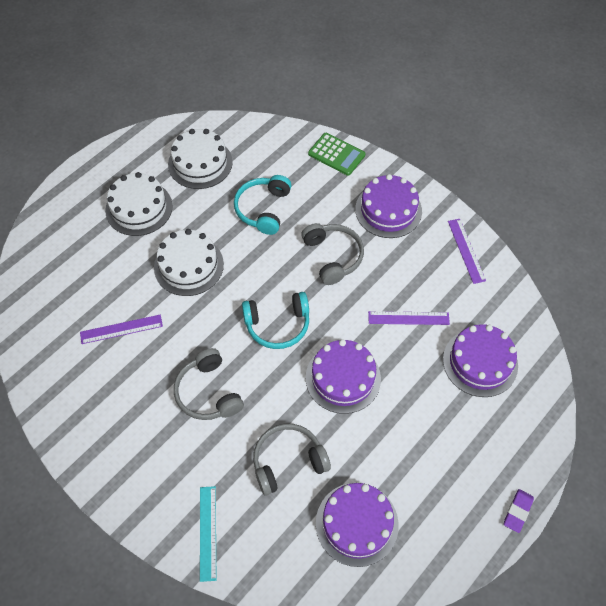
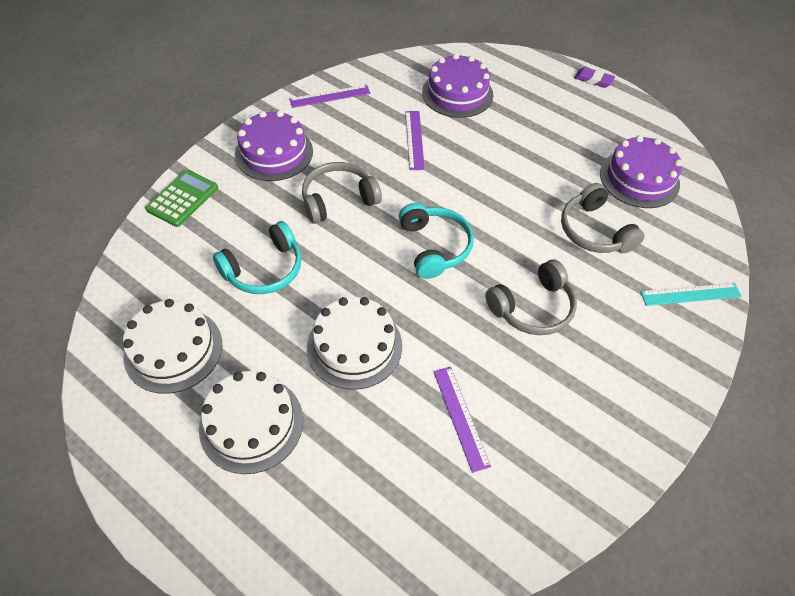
camera: 95 degrees left, 5 degrees down
(263, 209) = (264, 269): turquoise headphones -> turquoise headphones turned 45 degrees counterclockwise
(343, 378) = (491, 189): purple cake -> none

